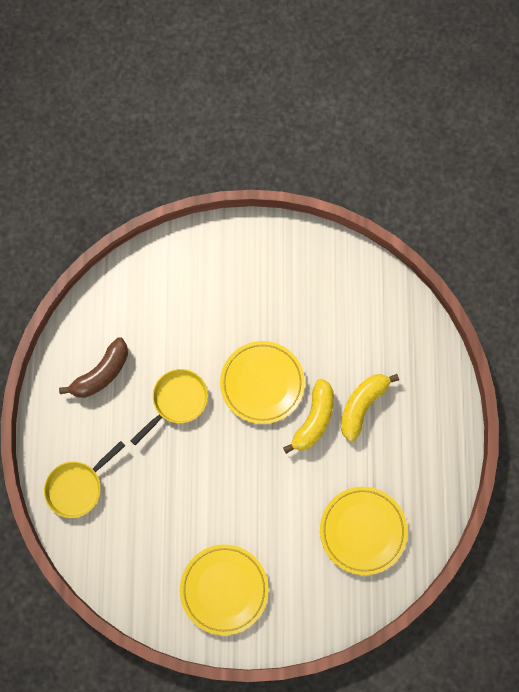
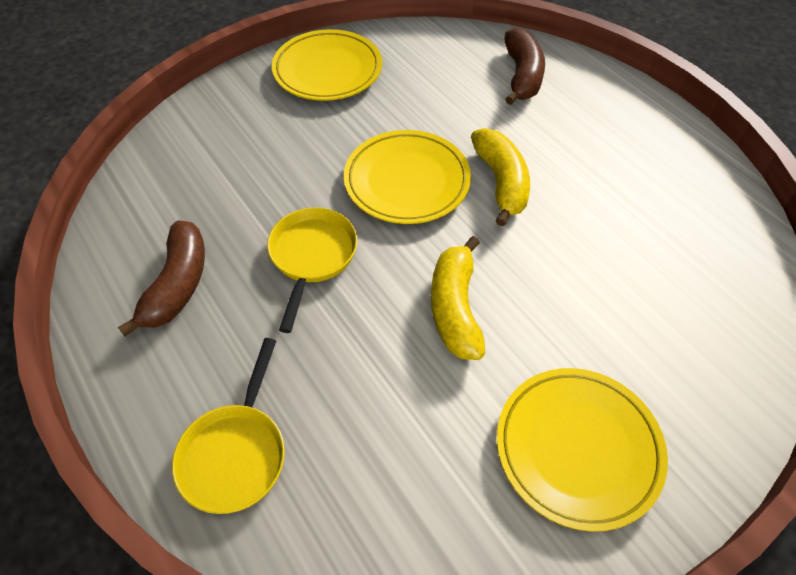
camera: 35 degrees left, 20 degrees down
(362, 405) = (540, 141): yellow banana -> yellow banana (455, 308)
(363, 531) = (672, 257): yellow plate -> yellow plate (327, 71)
(397, 345) = (522, 76): none -> brown banana

